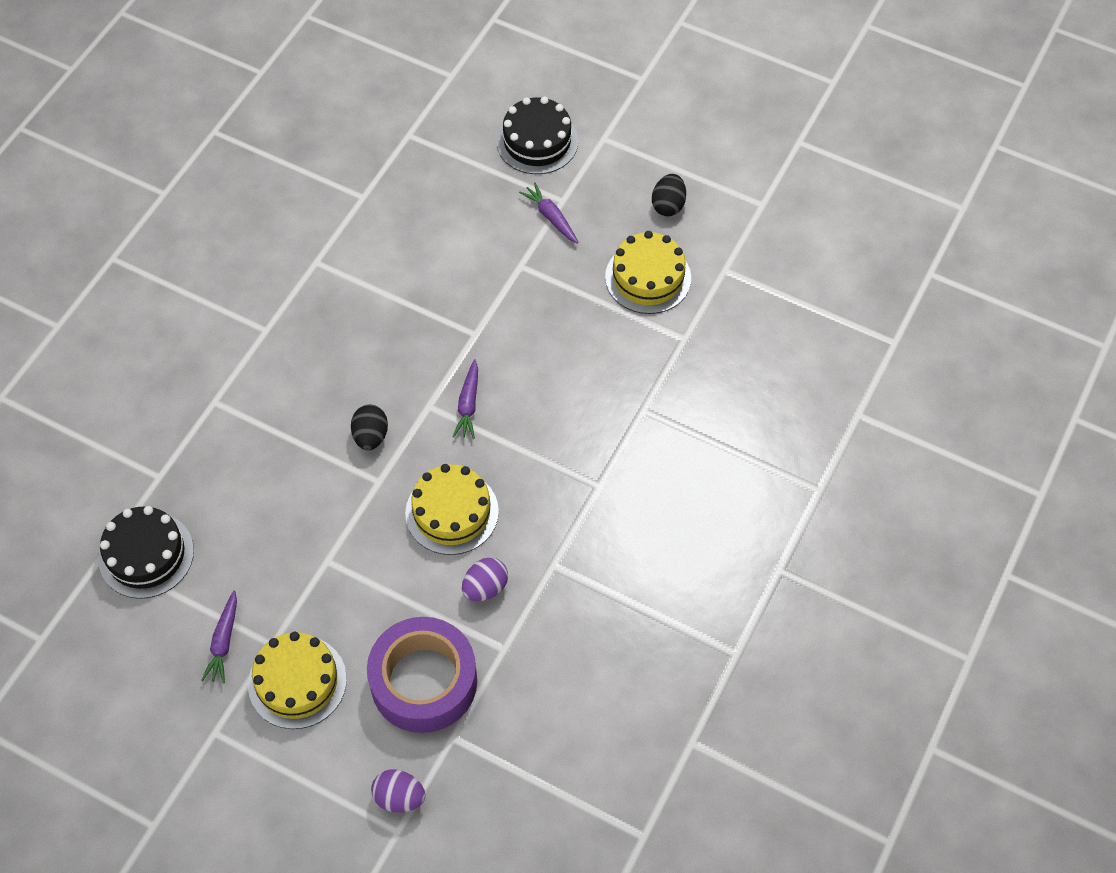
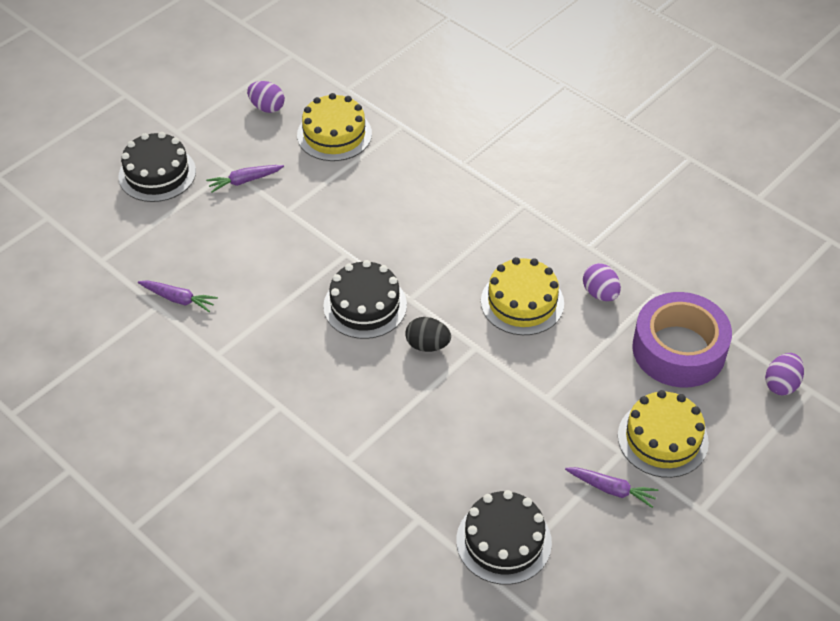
camera: 75 degrees left, 10 degrees down
(409, 368) = (365, 305): none -> black cake
(468, 404) = (418, 271): purple carrot -> purple carrot (178, 299)
(668, 205) = (267, 107): black egg -> purple egg

